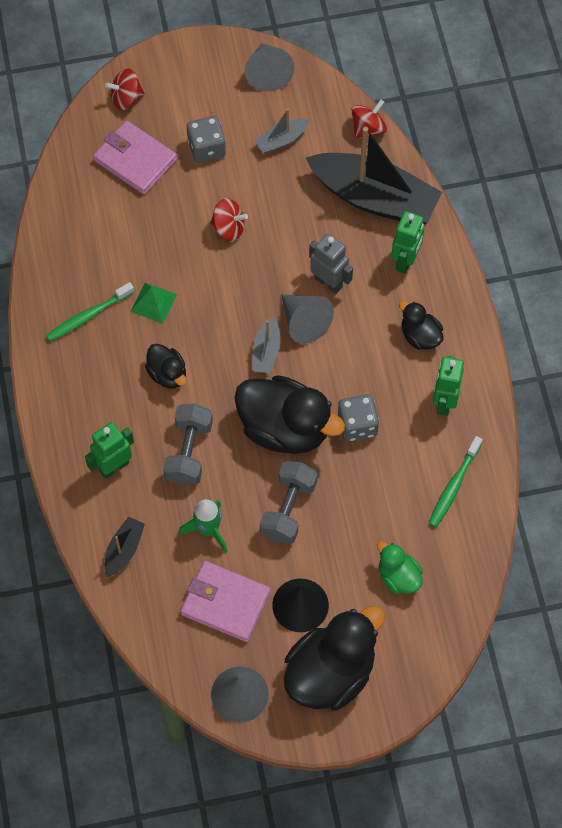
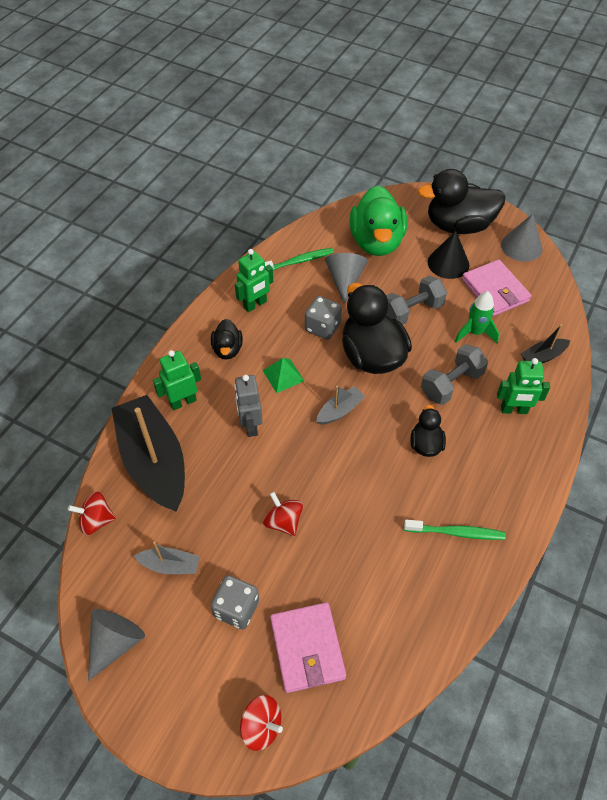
camera: 140 degrees left, 10 degrees down
(153, 302) = (394, 505): green pyramid -> green pyramid (283, 375)
(304, 322) = (294, 411): grey cone -> grey cone (345, 280)
(398, 577) = (376, 242): green duck -> green duck, size x1.98

